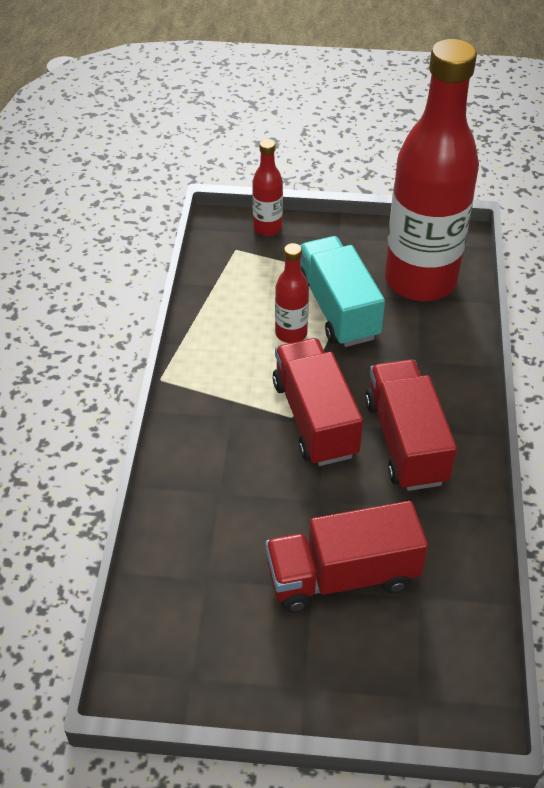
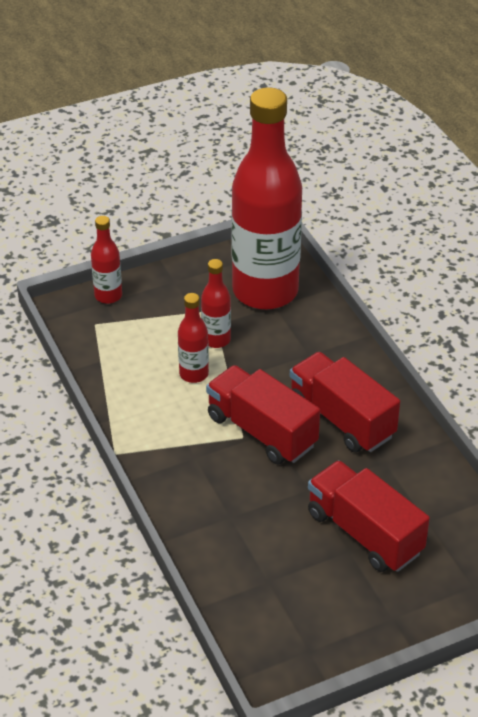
camera: 30 degrees left, 5 degrees down
(337, 309) = (216, 340): turquoise truck -> red bottle
(342, 576) = (364, 533): red truck -> red truck turned 90 degrees clockwise

